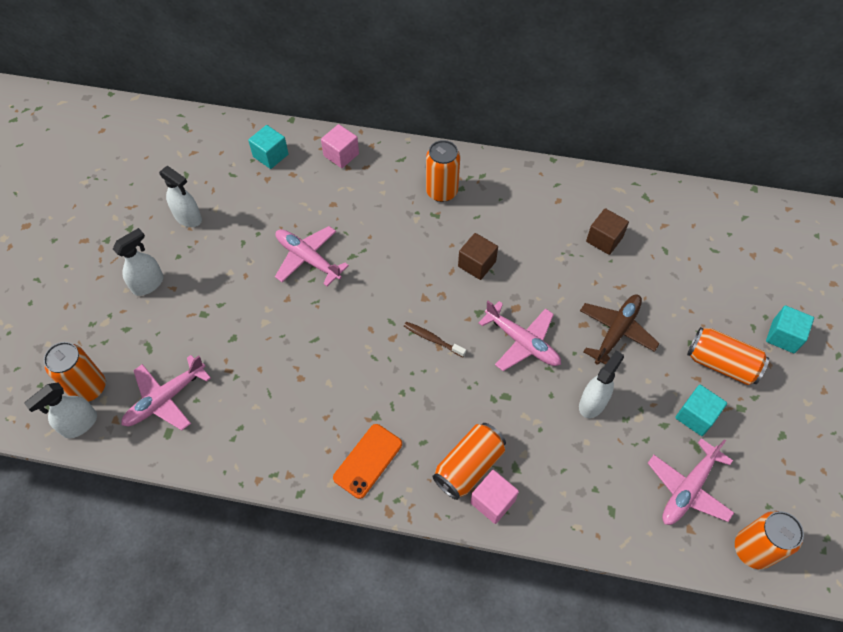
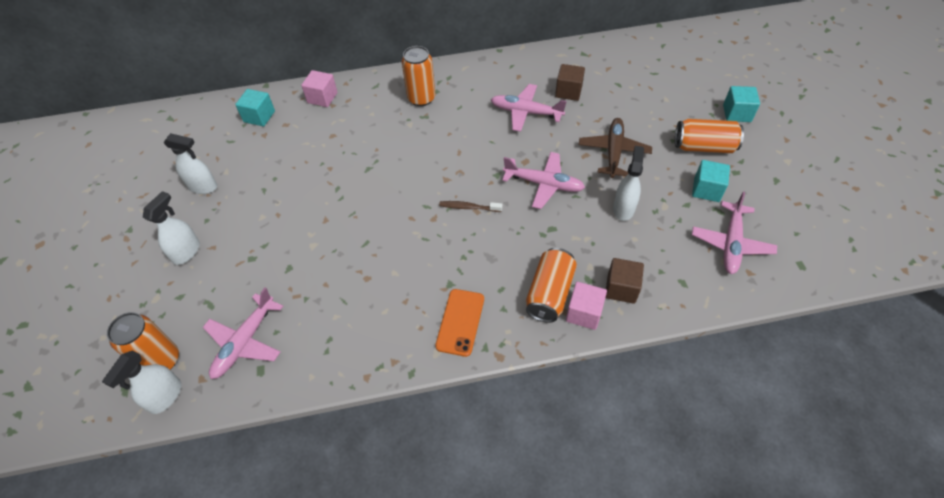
camera: 20 degrees left, 5 degrees down
(308, 259) = (330, 183): pink plane -> pink plane (526, 112)
(476, 264) = (477, 140): brown cube -> brown cube (621, 288)
(753, 549) = (804, 268): orange can -> none

